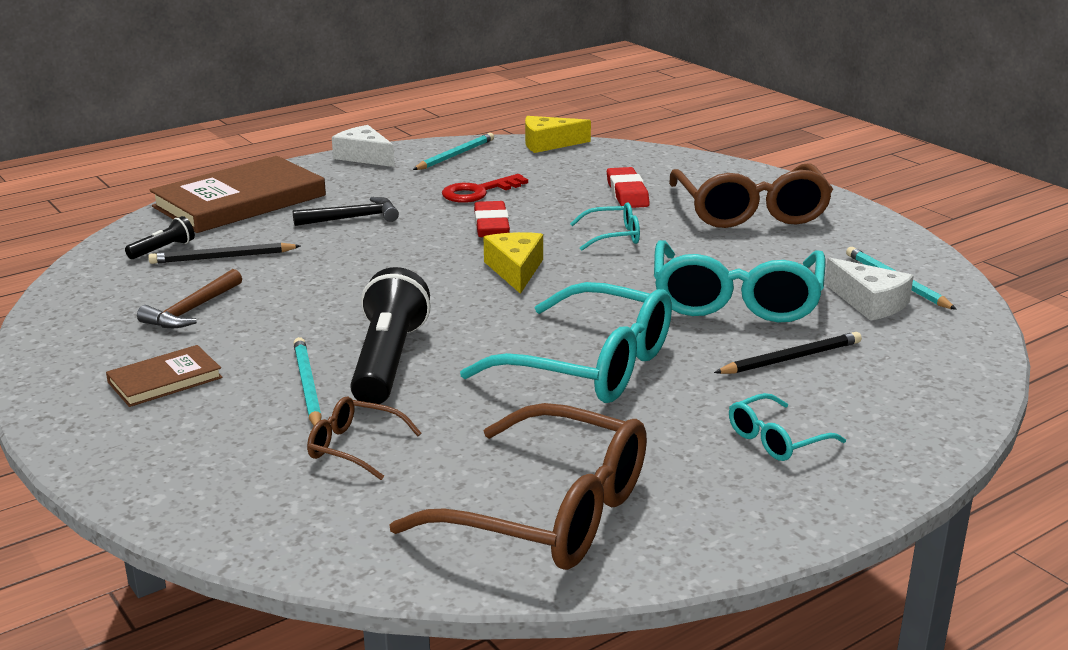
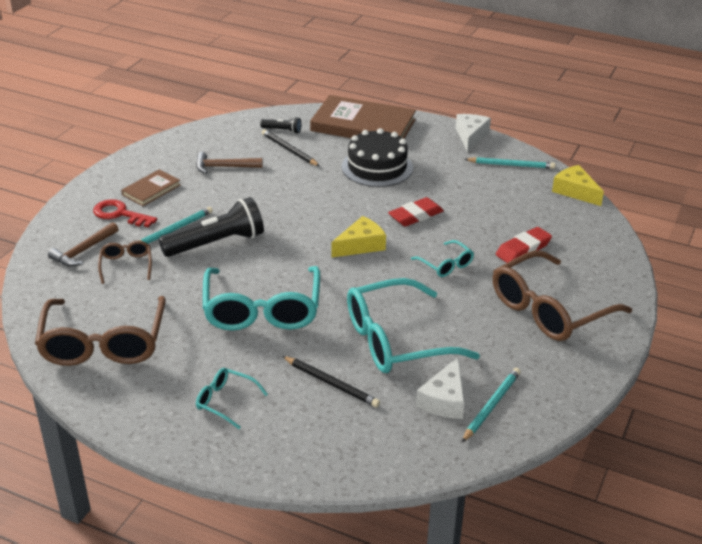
camera: 60 degrees right, 10 degrees up
(165, 380) = (151, 190): brown book -> brown book turned 75 degrees counterclockwise
(260, 479) = (83, 251): none -> brown hammer
(352, 218) = (377, 167): black hammer -> black cake
(478, 192) = (461, 194): red key -> red key (119, 214)

